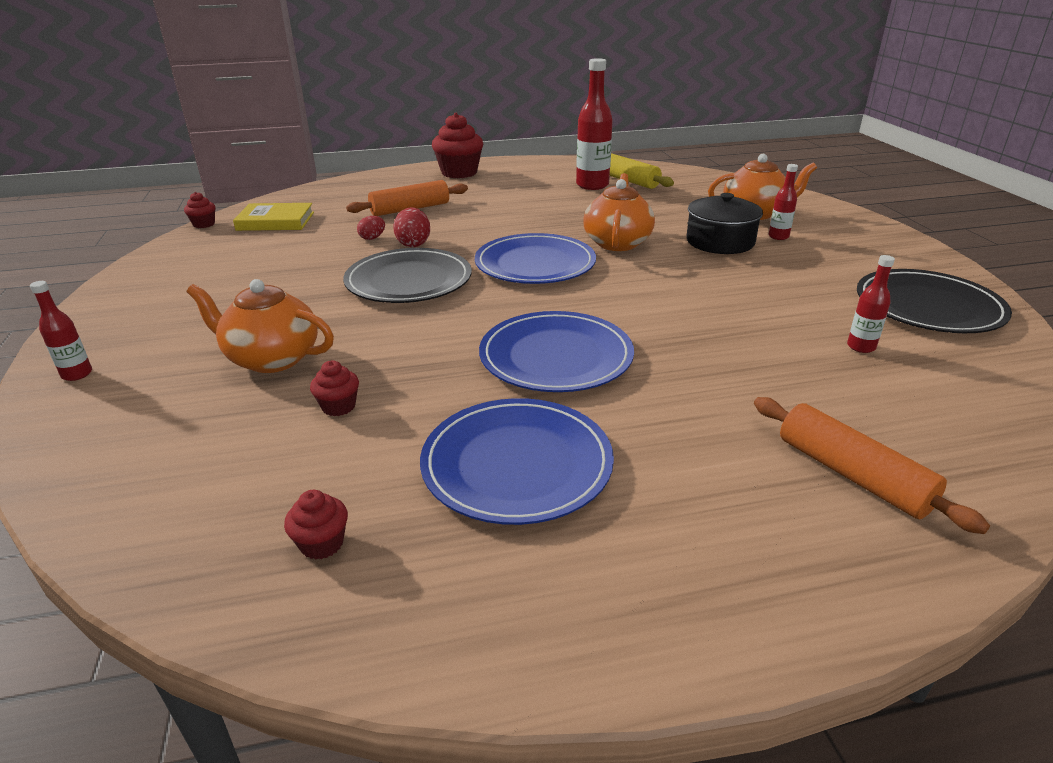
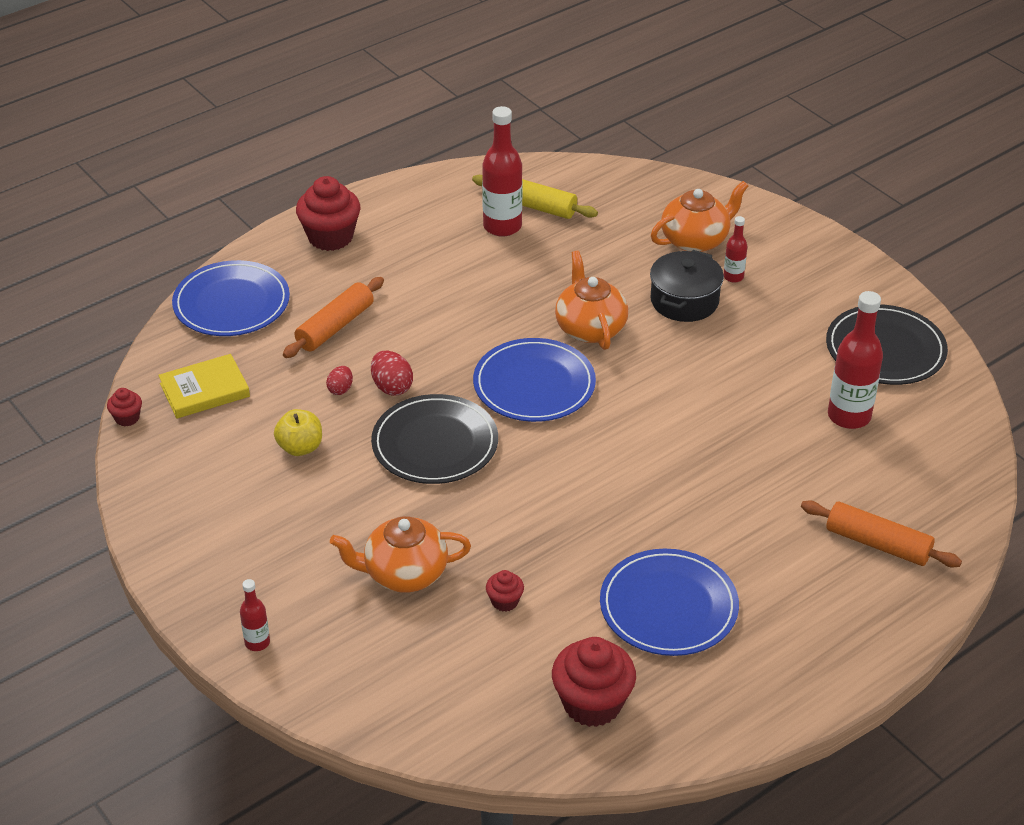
camera: 25 degrees left, 10 degrees up
(299, 261) = (300, 447): none -> yellow apple
(322, 543) = (592, 703): red cupcake -> red cupcake, size x2.07
(556, 356) = (630, 498): blue plate -> blue plate (231, 303)
(861, 347) = (849, 416): red bottle -> red bottle, size x1.95

